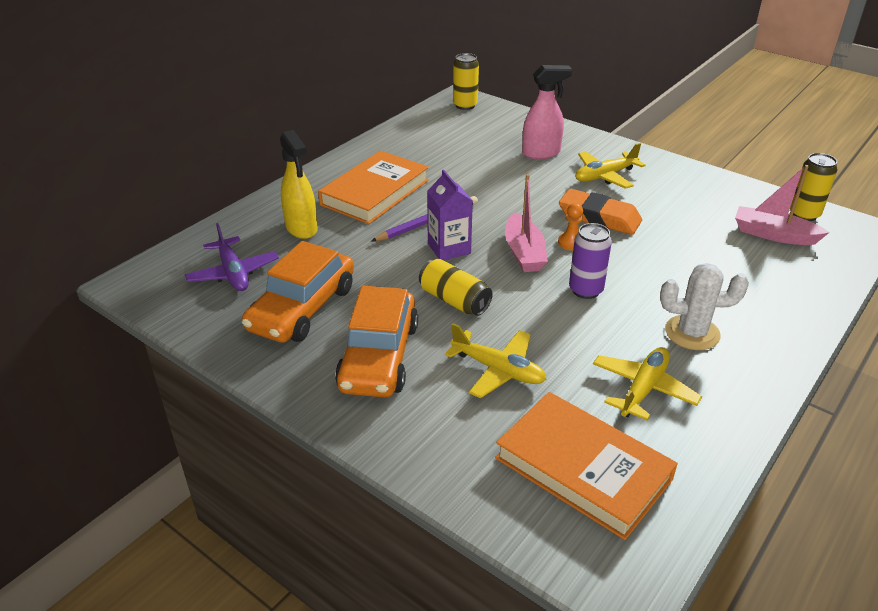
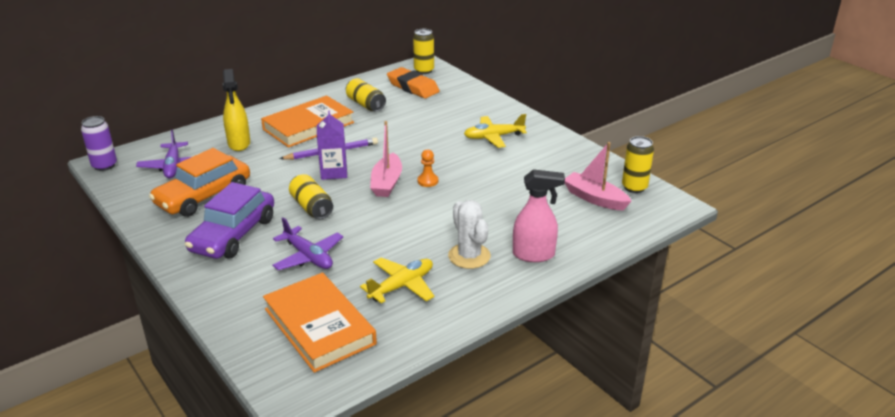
camera: 15 degrees right, 5 degrees down
(378, 356) = (233, 235): orange car -> purple car
(426, 155) = (365, 104): none -> yellow can
(498, 370) = (308, 256): yellow plane -> purple plane
(541, 153) = (456, 114): pink spray bottle -> pink spray bottle (534, 255)
(585, 290) = (412, 215): purple can -> purple can (104, 165)
(599, 218) = (464, 167): orange eraser -> orange eraser (413, 87)
(692, 333) = (469, 256): white cactus -> white cactus turned 45 degrees clockwise

